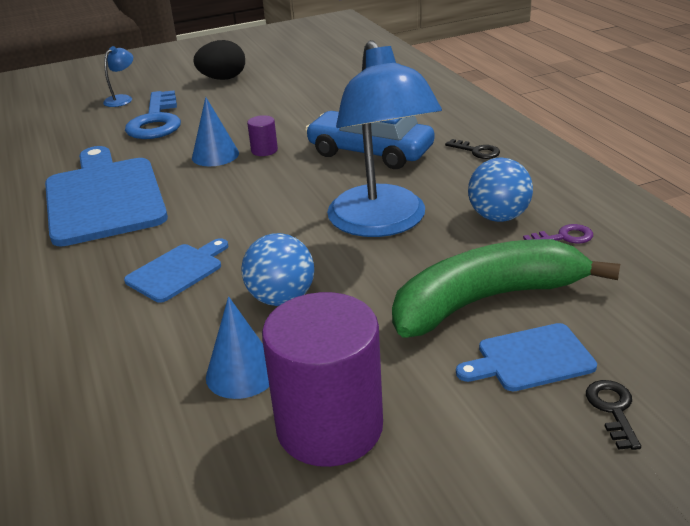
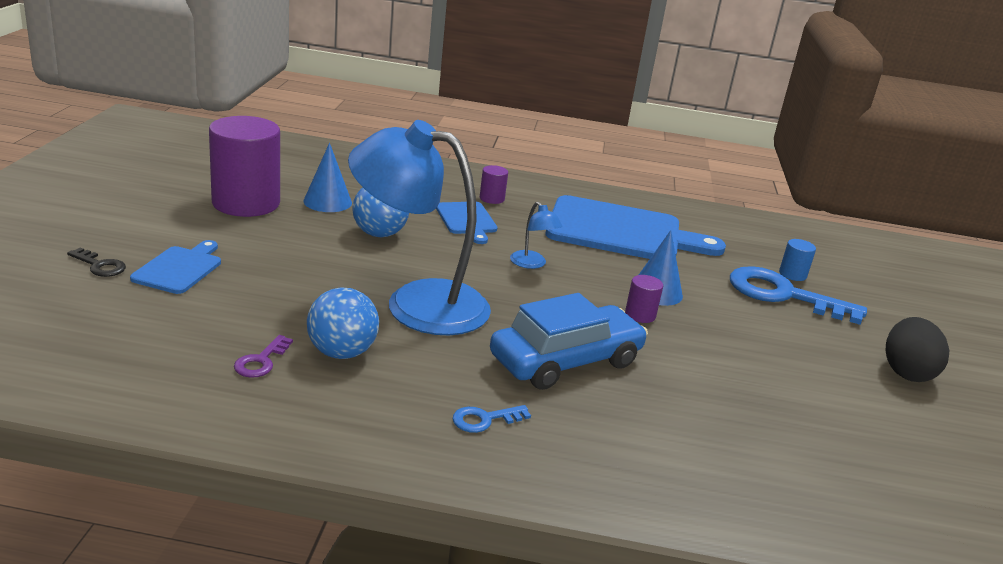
camera: 115 degrees right, 5 degrees down
(94, 282) = (492, 198): none -> purple cylinder
(111, 125) = (792, 274): none -> blue cylinder
(122, 99) = (873, 299): blue lamp -> blue lamp (532, 264)
(477, 151) = (484, 420): black key -> blue key
(487, 300) = (253, 287): green banana -> none

